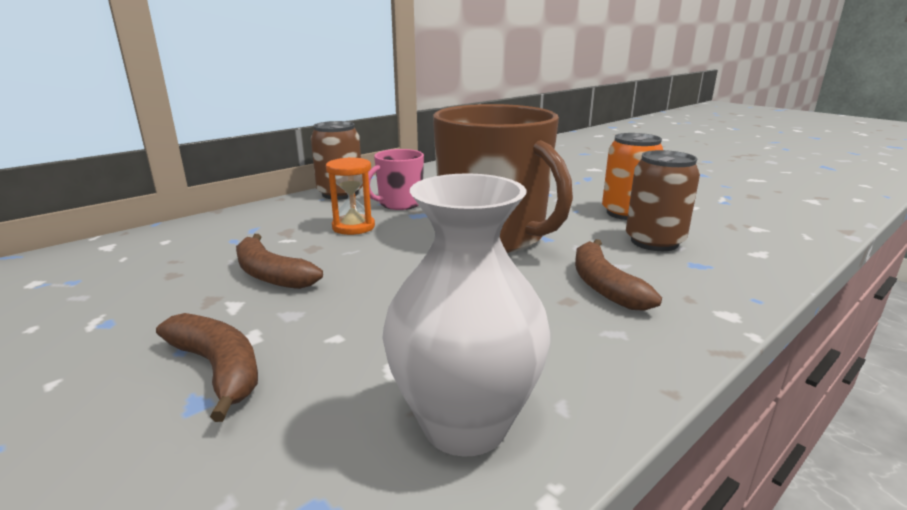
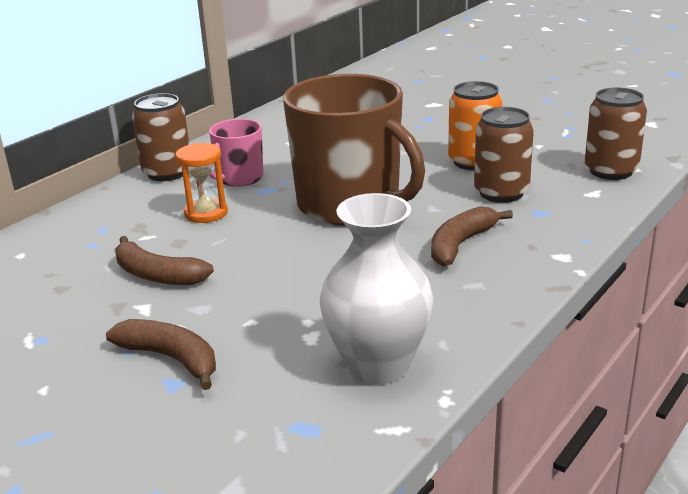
camera: 10 degrees left, 5 degrees up
(603, 286) = (460, 244): brown banana -> brown banana turned 60 degrees clockwise
(776, 235) = (611, 171): none -> brown can

